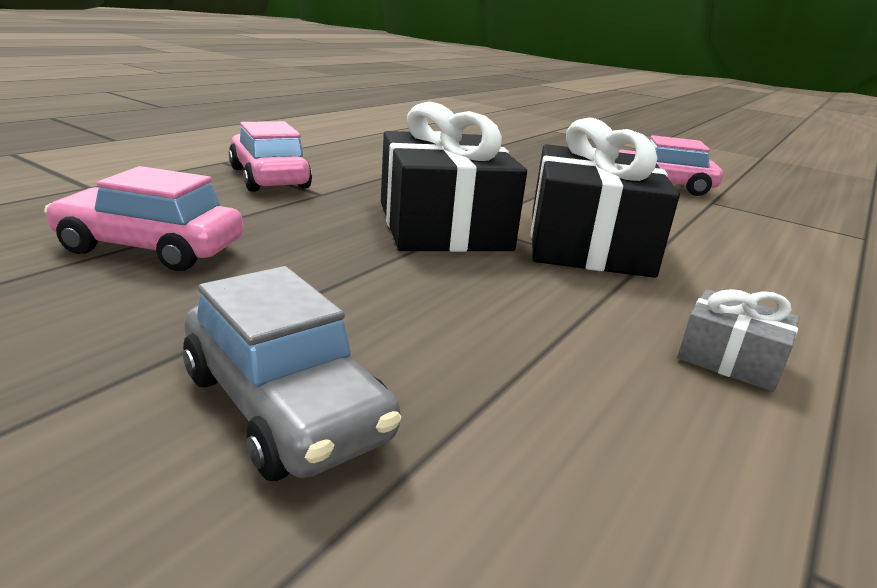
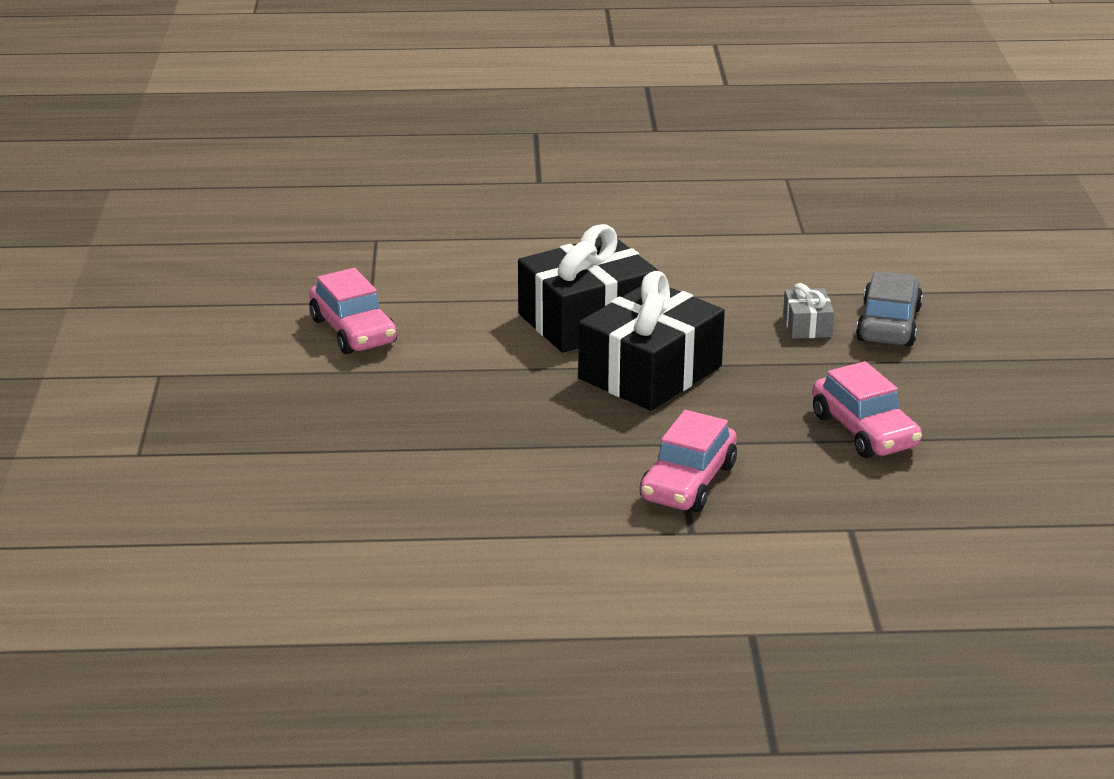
camera: 125 degrees left, 5 degrees up
(730, 359) = (685, 257): grey gift -> grey gift (807, 325)

